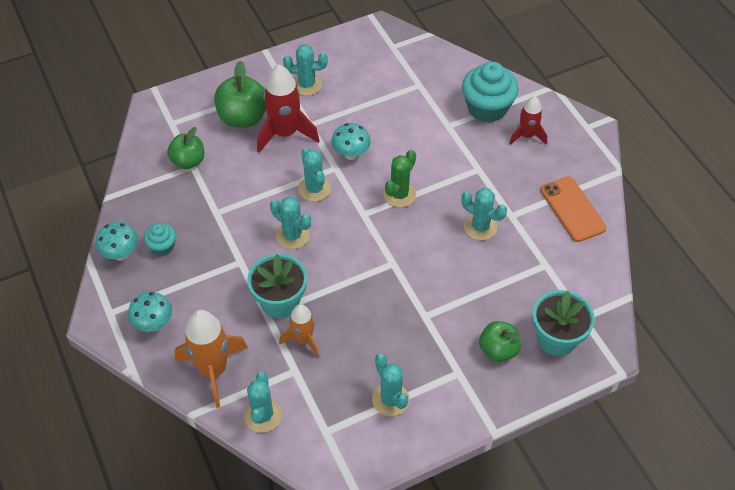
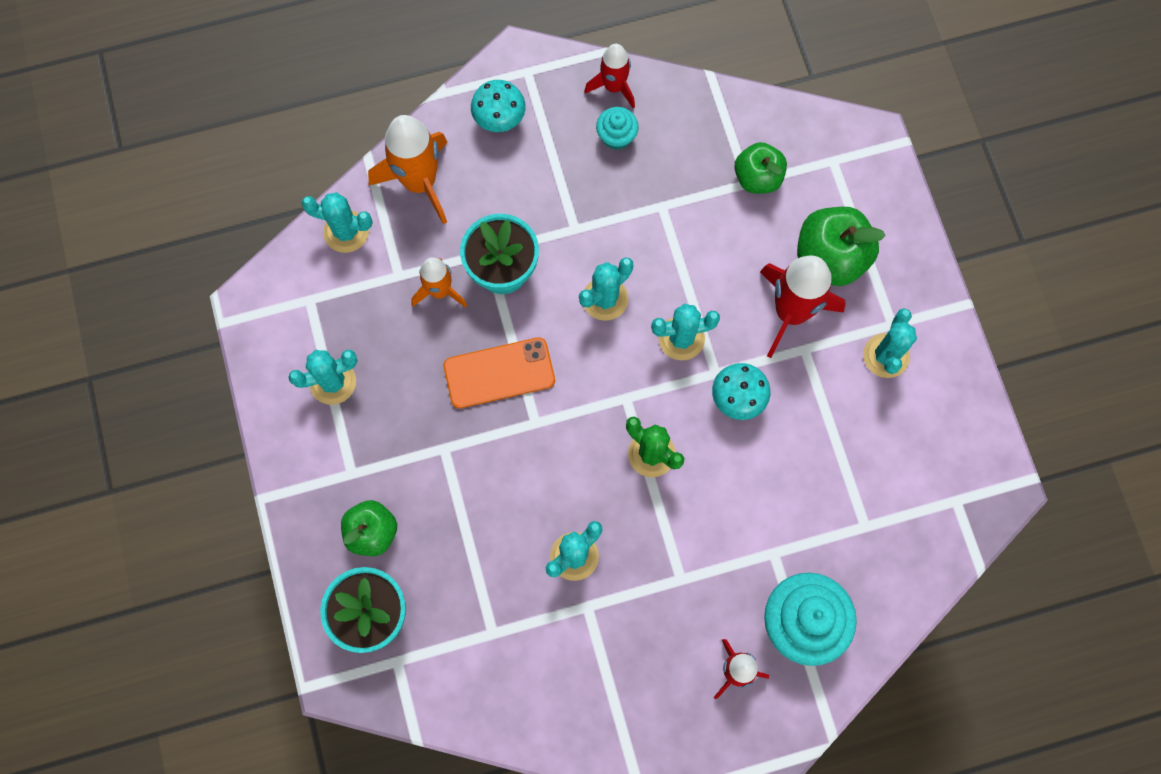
camera: 100 degrees right, 20 degrees up
(121, 254) = (613, 87): turquoise mushroom -> red rocket
(572, 209) = (582, 702): orange phone -> orange phone (499, 373)

